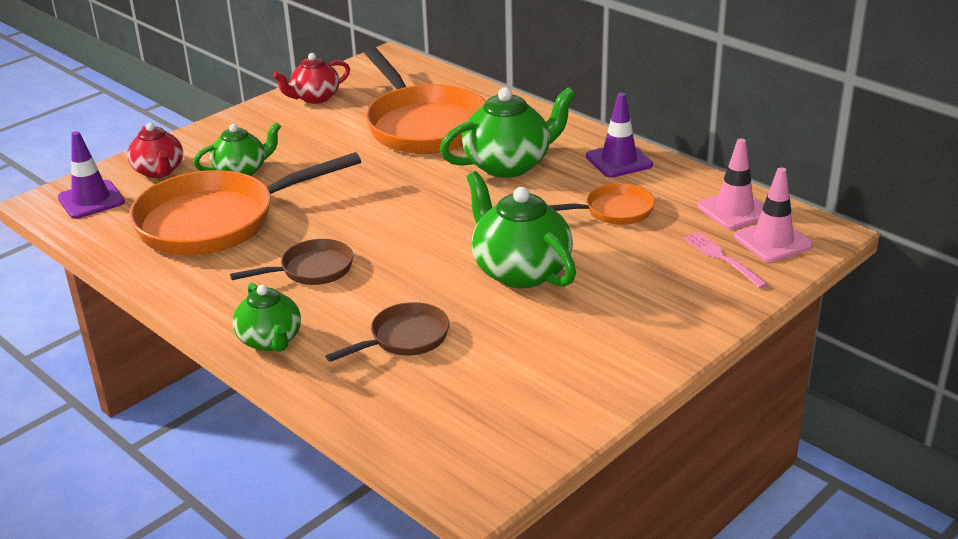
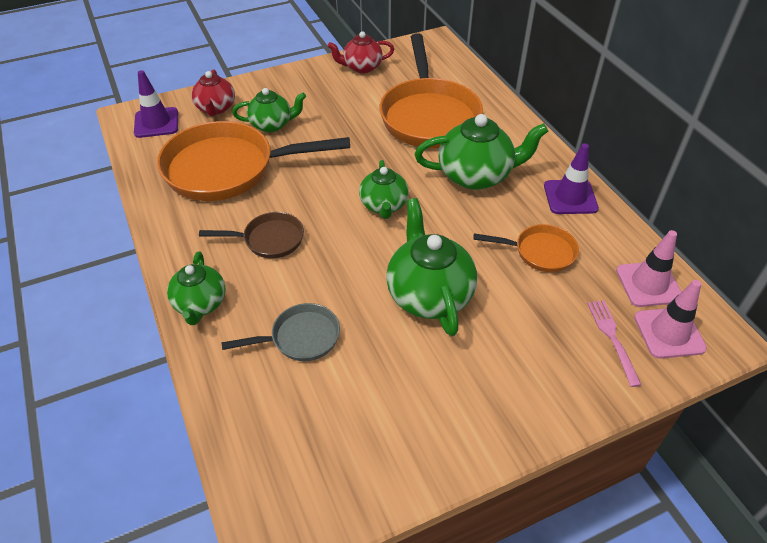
camera: 20 degrees right, 15 degrees up
(404, 338) = (300, 338): brown pan -> grey pan
(423, 212) = (383, 205): none -> green teapot

